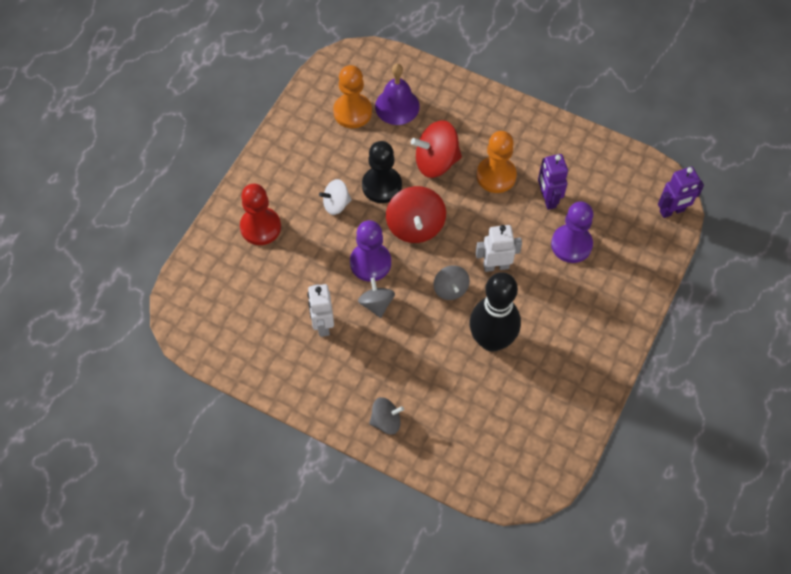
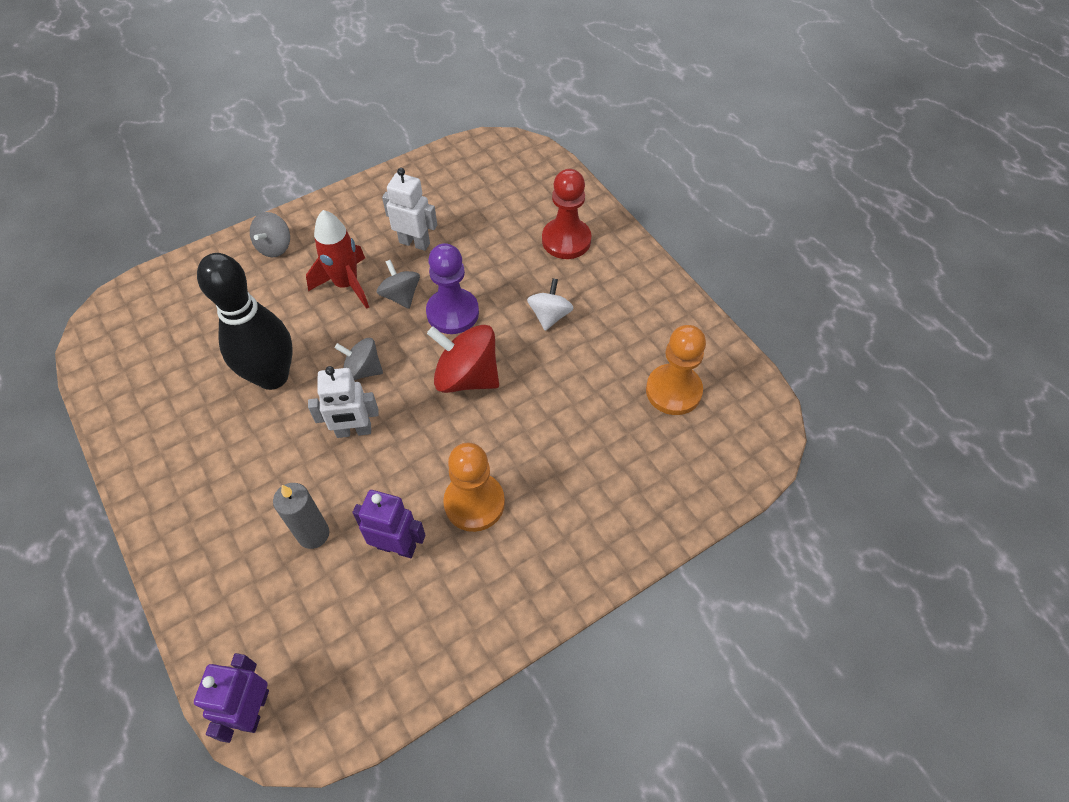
camera: 120 degrees right, 5 degrees down
(376, 304) = (401, 296): grey spinning top -> grey spinning top turned 135 degrees counterclockwise
(381, 186) = (544, 370): black pawn -> none
(389, 346) = (346, 284): none -> red rocket
(397, 106) = (655, 444): purple bell -> none
(436, 161) = (541, 445): red spinning top -> none
(496, 266) = (354, 431): white robot -> white robot turned 60 degrees clockwise
(571, 244) = (313, 534): purple pawn -> grey candle

